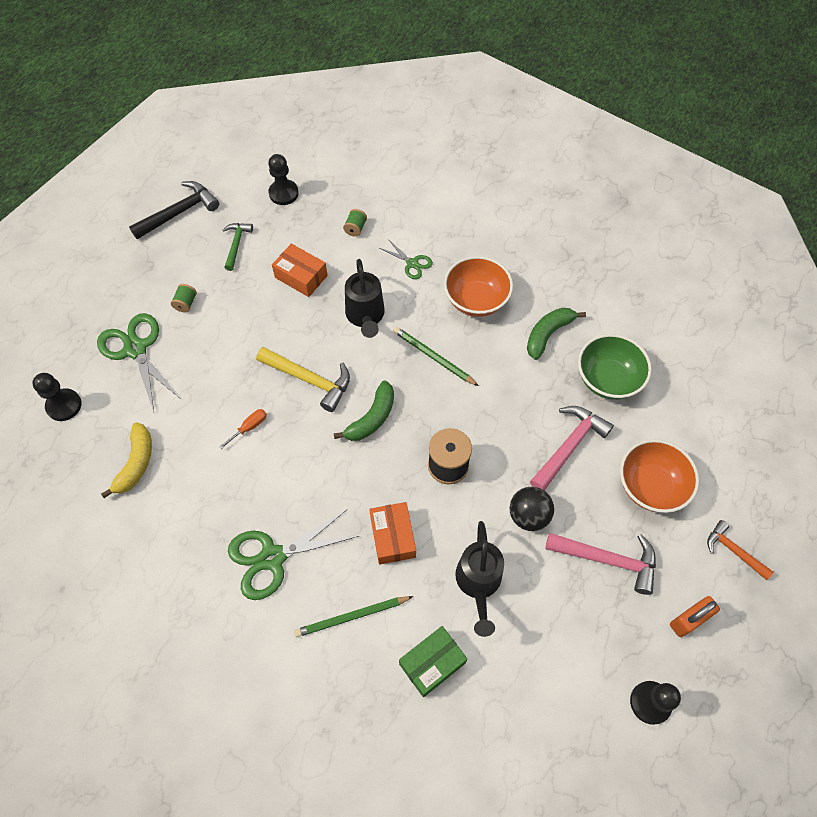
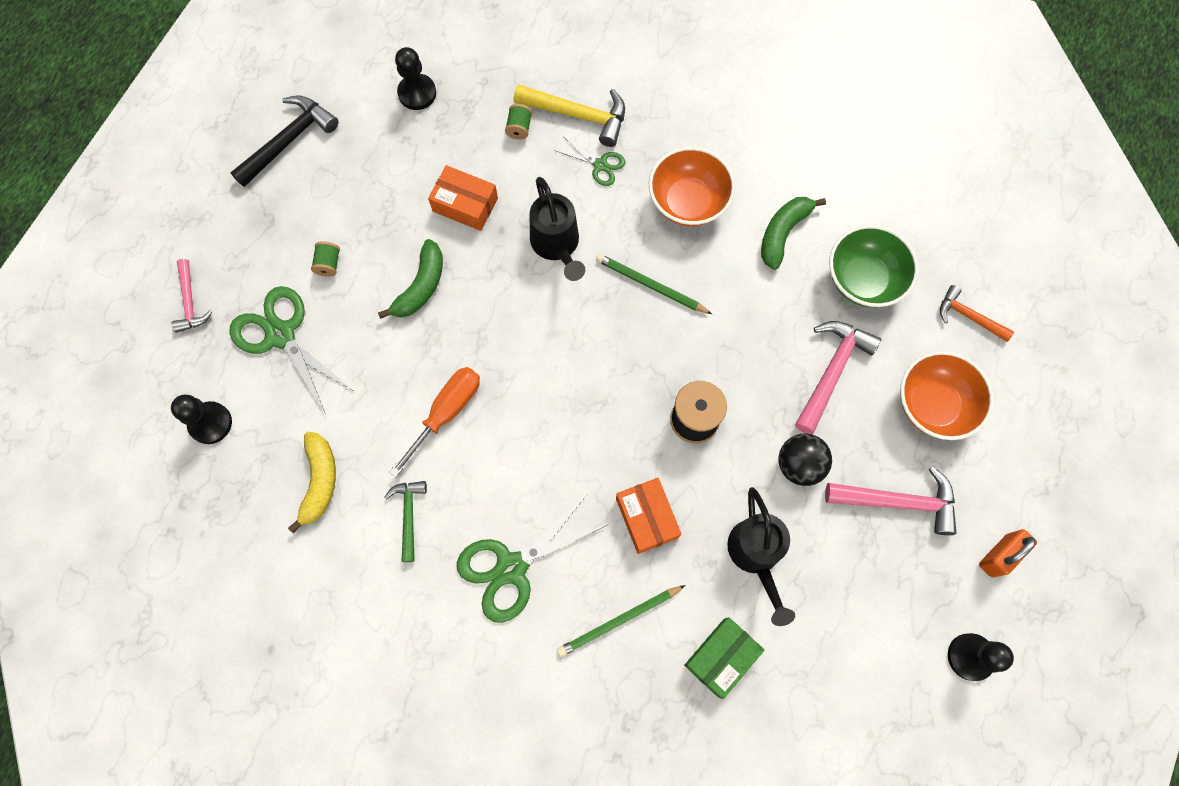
camera: 10 degrees left, 10 degrees up
(74, 314) = (190, 302): none -> pink hammer
(236, 244) = (373, 174): green hammer -> green hammer (409, 516)
(249, 427) = (446, 412): orange screwdriver -> orange screwdriver, size x1.85
(309, 379) = (506, 339): yellow hammer -> yellow hammer (578, 115)
(372, 418) = (592, 376): green banana -> green banana (421, 286)
(733, 551) = (1037, 466): orange hammer -> orange hammer (968, 316)

